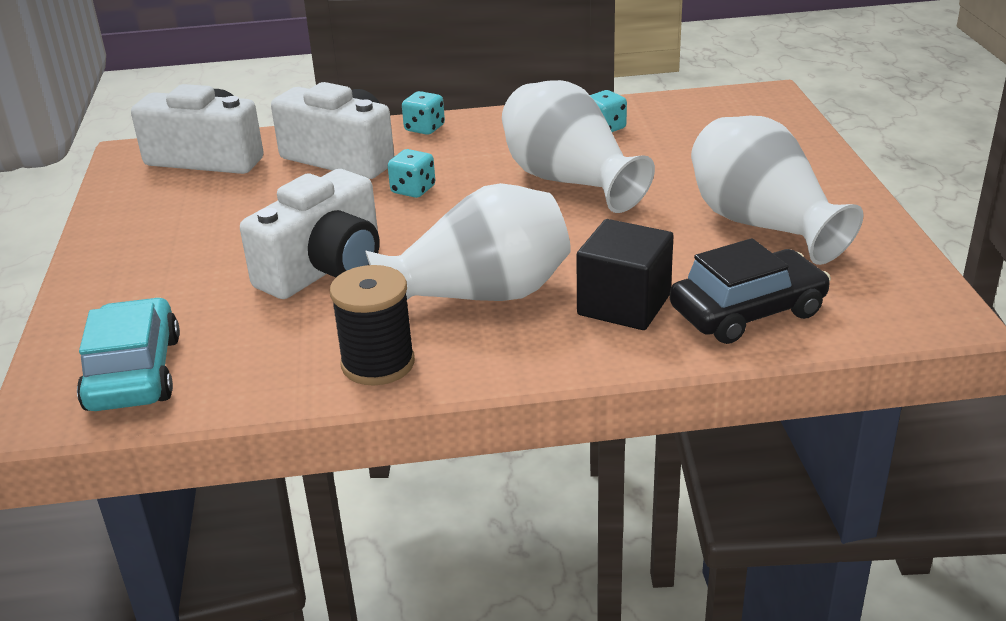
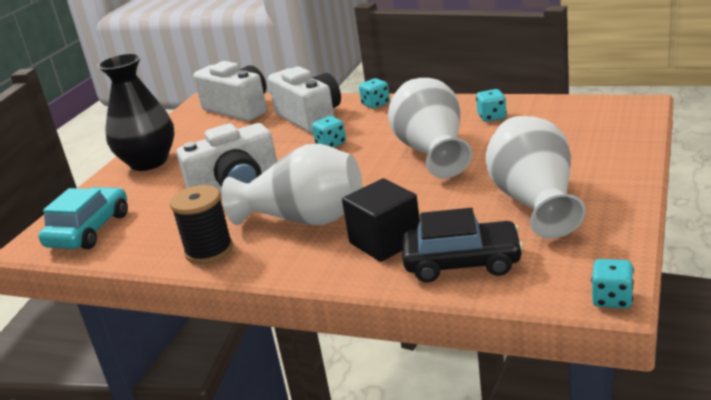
camera: 30 degrees right, 5 degrees down
(131, 255) = (149, 162): none -> black vase
(954, 319) = (612, 299): none -> turquoise dice

